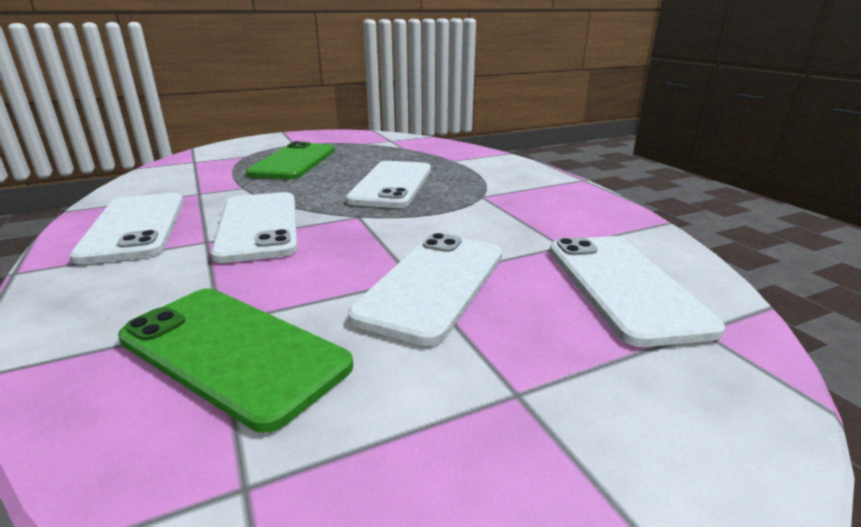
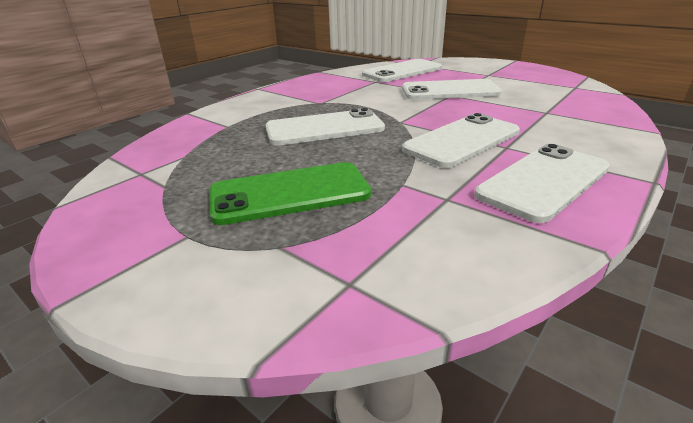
camera: 115 degrees left, 5 degrees up
(233, 352) = (551, 103): green phone -> none

